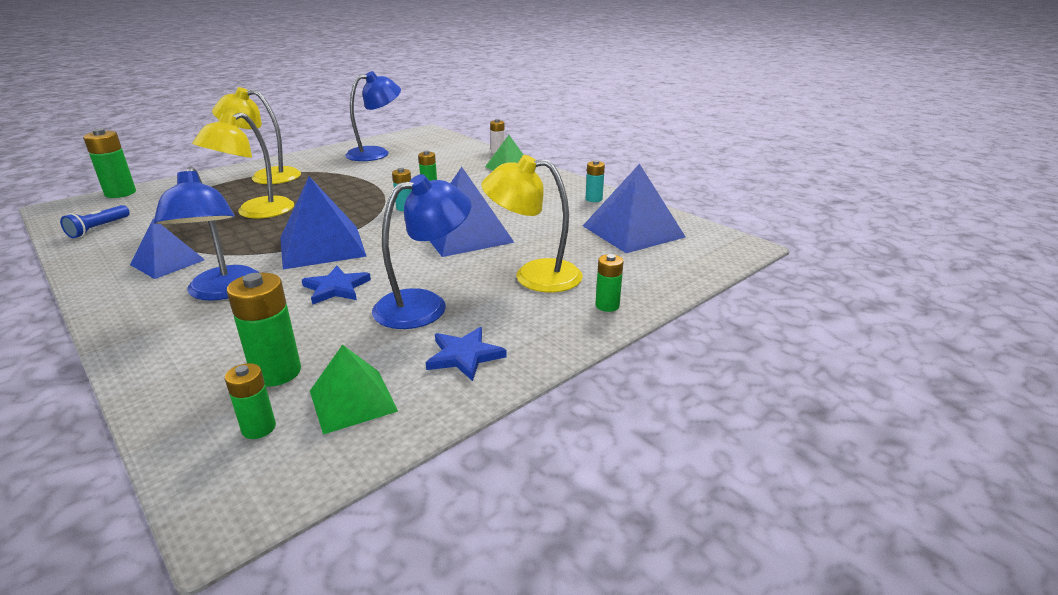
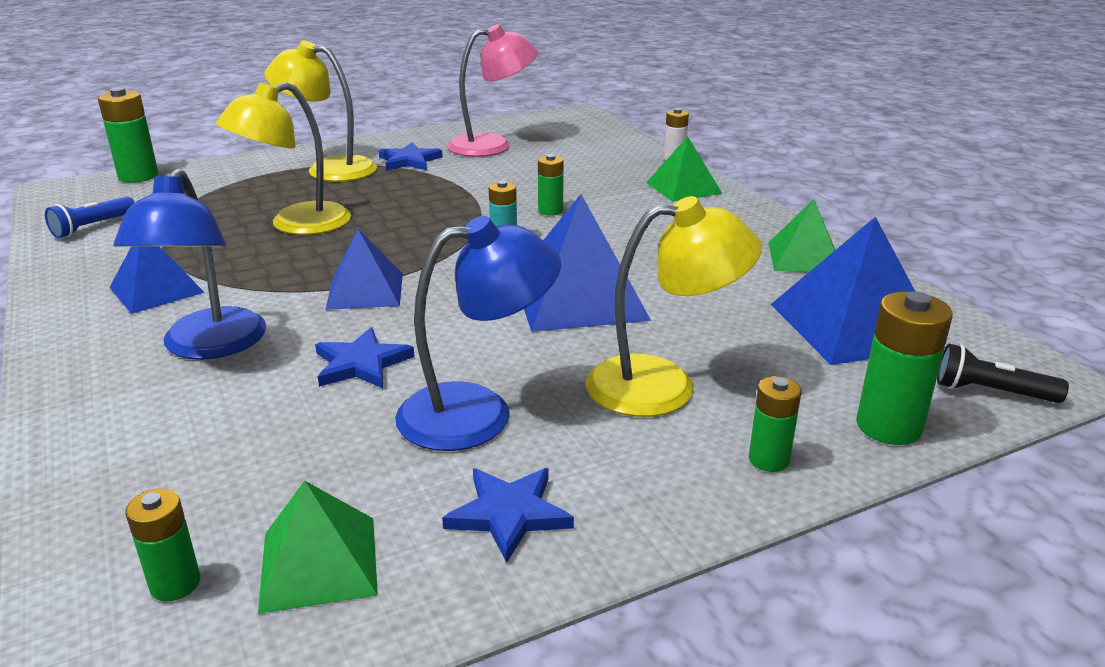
camera: 15 degrees right, 0 degrees up
(276, 372) = (232, 493): green battery -> green battery (888, 426)
(322, 167) = (409, 161): none -> blue star
(322, 246) = (365, 290): blue pyramid -> blue pyramid, size x0.62
(376, 153) = (492, 145): blue lamp -> pink lamp
(534, 275) = (663, 385): yellow lamp -> yellow lamp turned 150 degrees clockwise
(594, 199) = (804, 258): turquoise battery -> green pyramid
(716, 256) = (991, 392): none -> black flashlight

